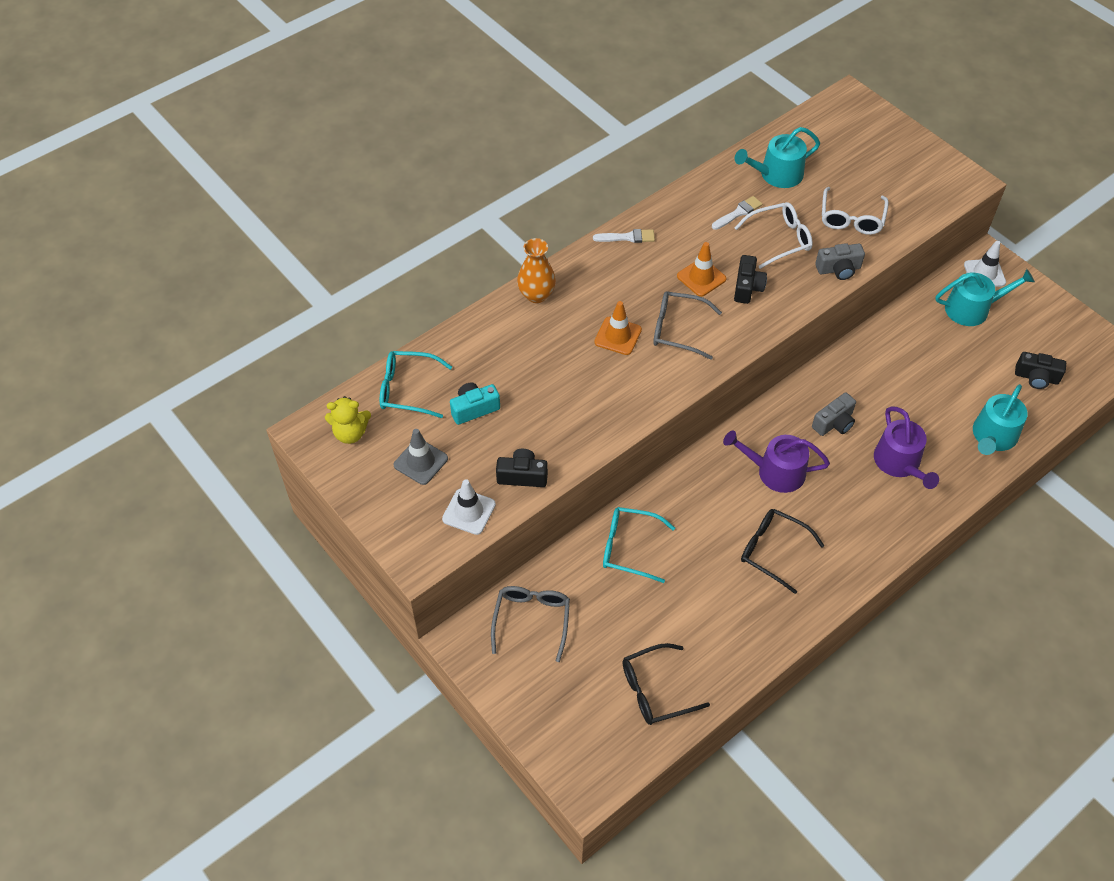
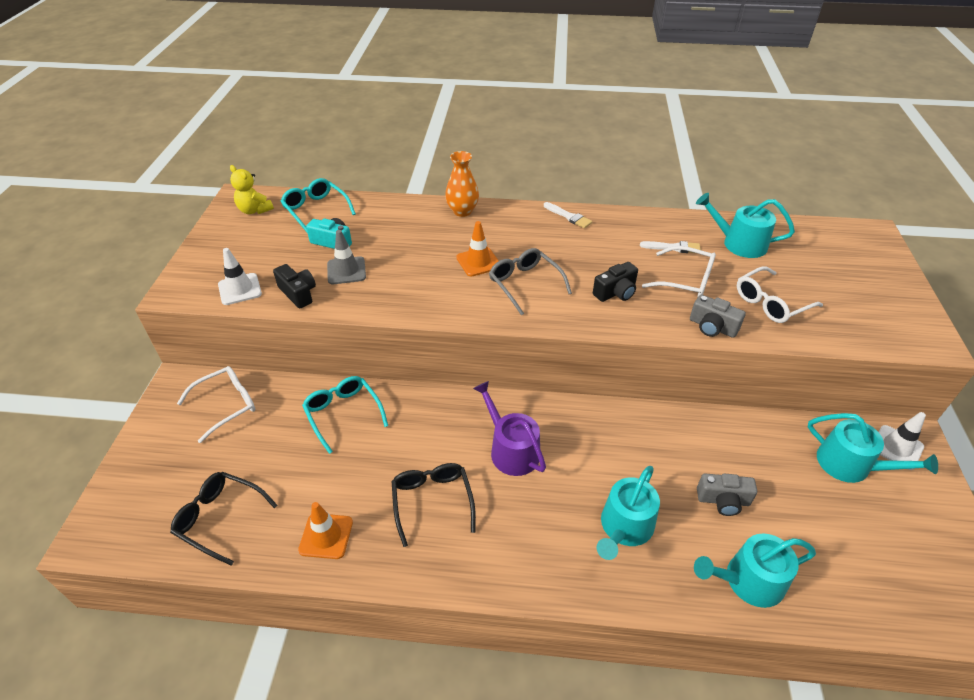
camera: 45 degrees right, 10 degrees down
(420, 462) = (261, 247): grey traffic cone -> grey traffic cone (346, 271)
(531, 620) = (226, 405): grey glasses -> white glasses
(701, 277) = (588, 266): orange traffic cone -> orange traffic cone (326, 536)
(834, 423) = (604, 454): grey camera -> grey camera (723, 500)
(899, 463) = (624, 528): purple watering can -> turquoise watering can
(1036, 377) = (860, 568): black camera -> none

